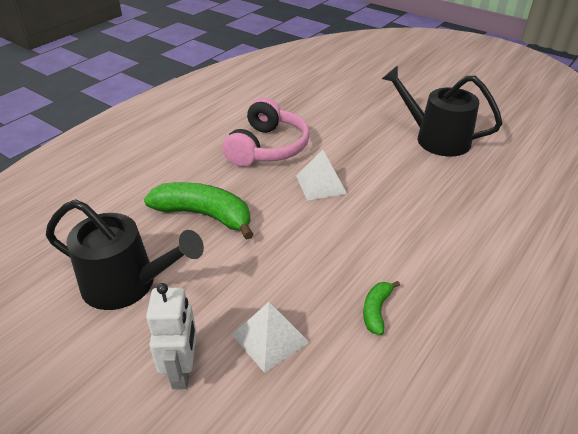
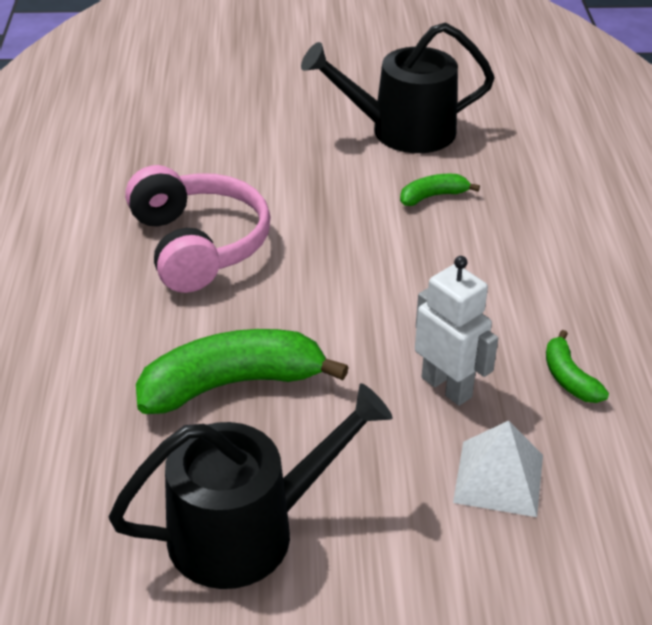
camera: 40 degrees left, 0 degrees up
(182, 370) = (450, 577): white robot -> white robot (447, 387)
(321, 184) = (333, 261): white pyramid -> none
(413, 177) = (432, 196): none -> green banana

